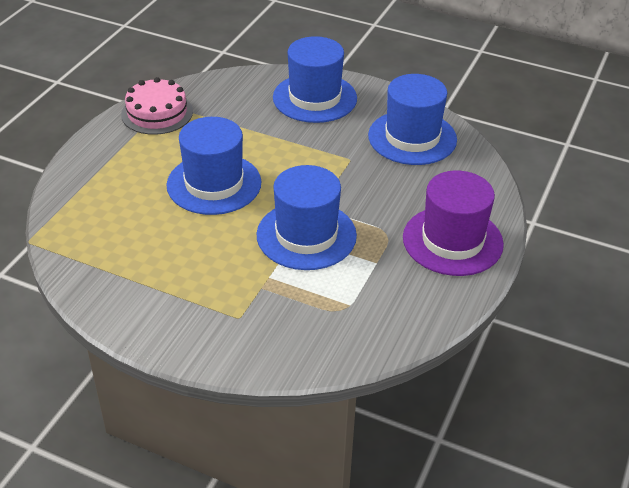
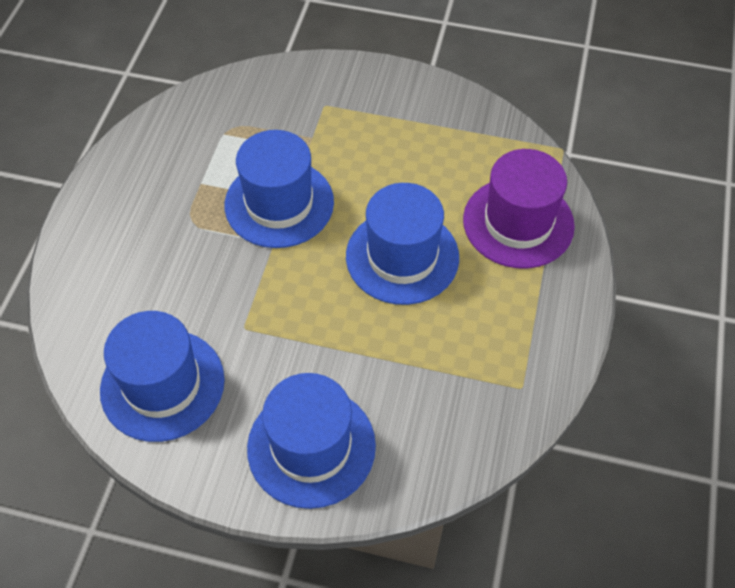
camera: 170 degrees right, 15 degrees up
(157, 113) = (525, 368): pink cake -> none
(452, 241) = (118, 223): purple hat -> purple hat (518, 222)

